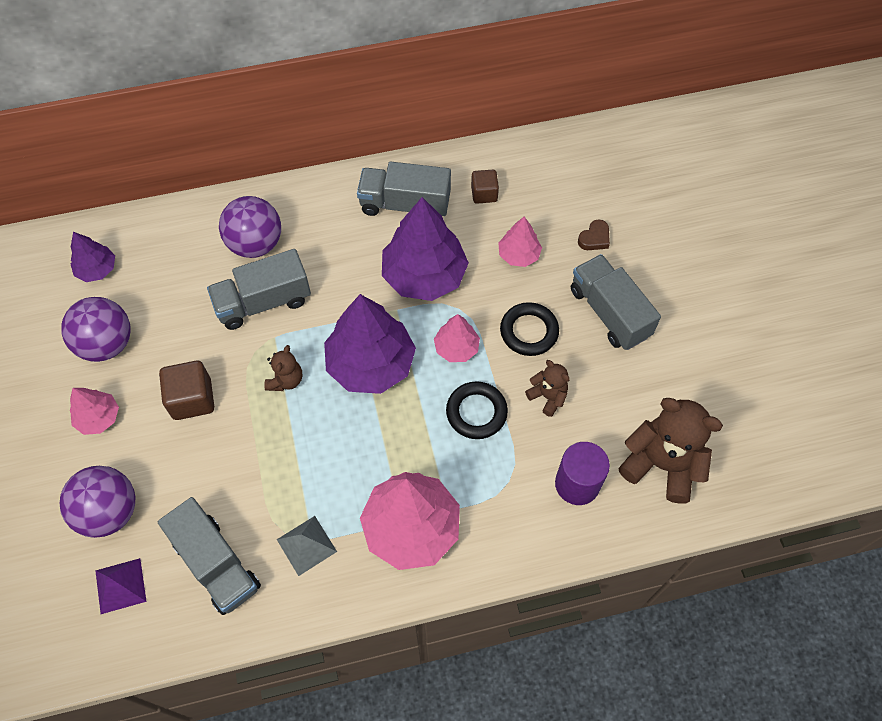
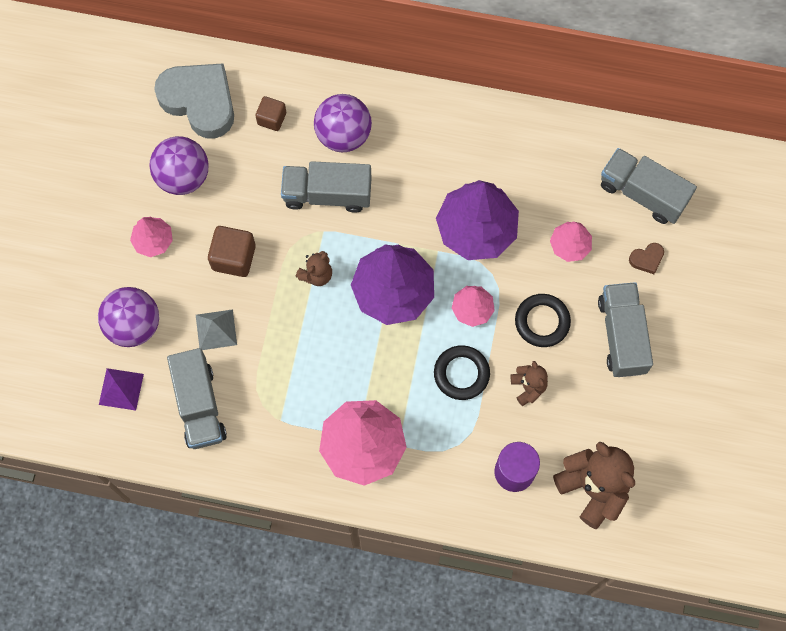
camera: 25 degrees right, 10 degrees up
(97, 269) = (199, 101): purple tree -> grey heart
(306, 545) = (274, 422): grey pyramid -> grey pyramid (216, 329)
(405, 204) = (492, 151): grey truck -> grey truck (642, 193)
(484, 194) = (568, 171): brown cube -> brown cube (272, 118)

